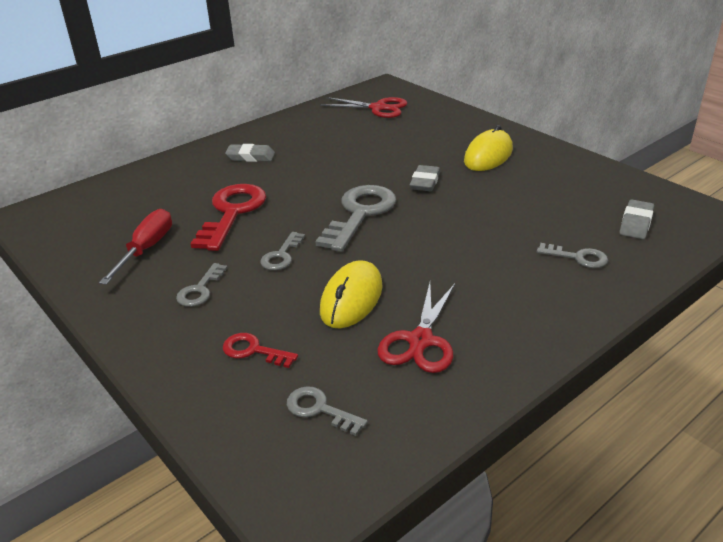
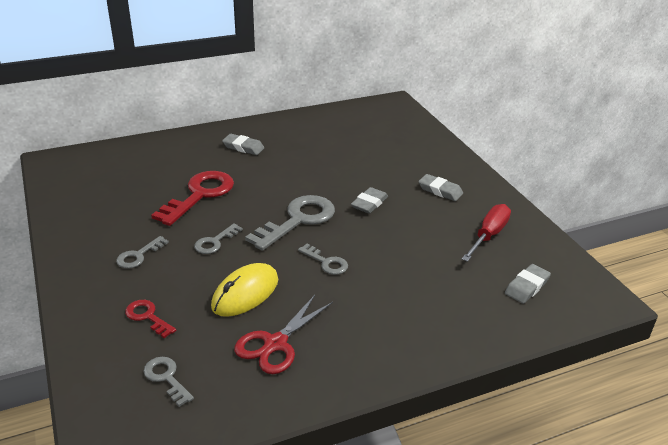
camera: 15 degrees right, 0 degrees up
(146, 249) = (120, 211): red screwdriver -> red screwdriver (488, 235)
(378, 108) = (374, 123): red scissors -> none
(488, 155) = (440, 190): yellow mouse -> grey eraser
(578, 257) = (452, 305): grey key -> grey key (326, 262)

